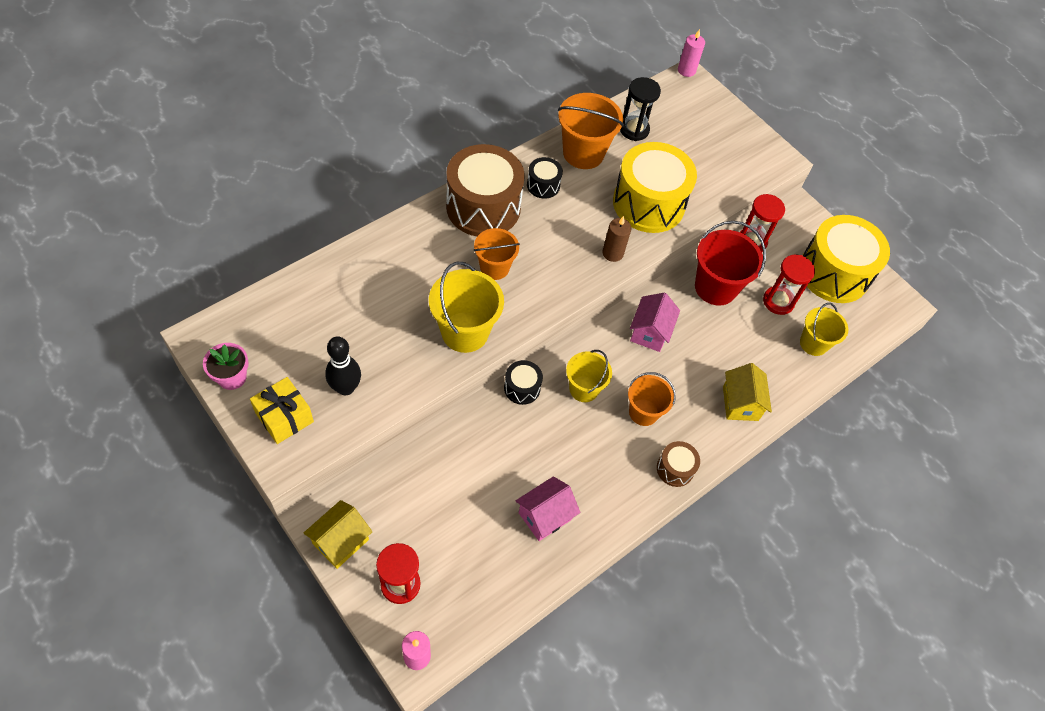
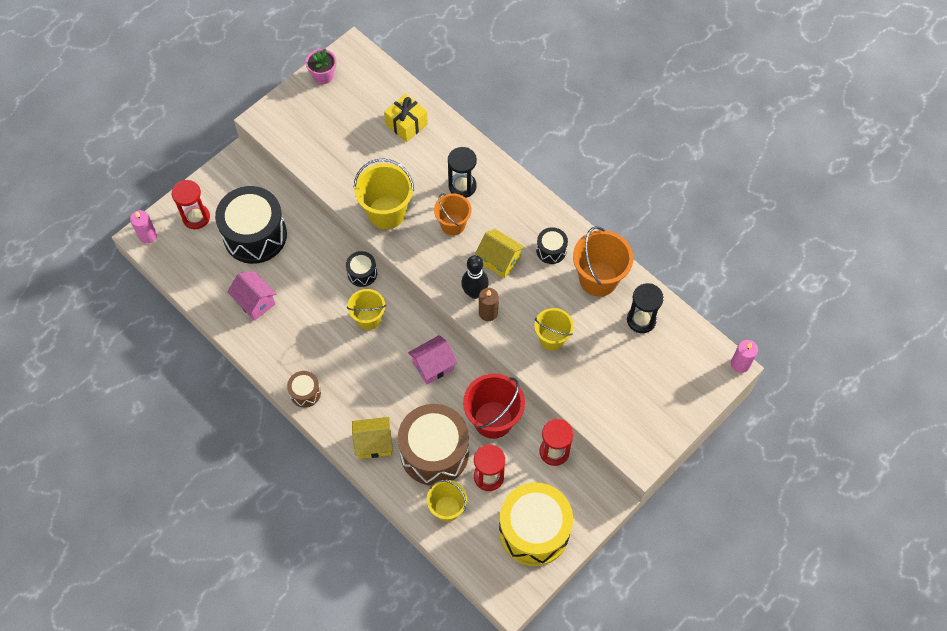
camera: 90 degrees right, 5 degrees up
(284, 417) = (296, 113): yellow gift -> yellow gift (406, 124)
(340, 541) = (224, 176): yellow house -> yellow house (499, 260)
(346, 388) = (325, 144): black bowling pin -> black bowling pin (474, 292)
(444, 250) = (462, 186): none -> black hourglass
(444, 507) = (255, 235): none -> black drum
(483, 207) = (514, 207): brown drum -> brown drum (434, 452)
(643, 412) = (353, 366): orange bucket -> none
(648, 203) = (552, 338): yellow drum -> yellow bucket
(650, 332) = (433, 366): pink house -> pink house turned 45 degrees counterclockwise

